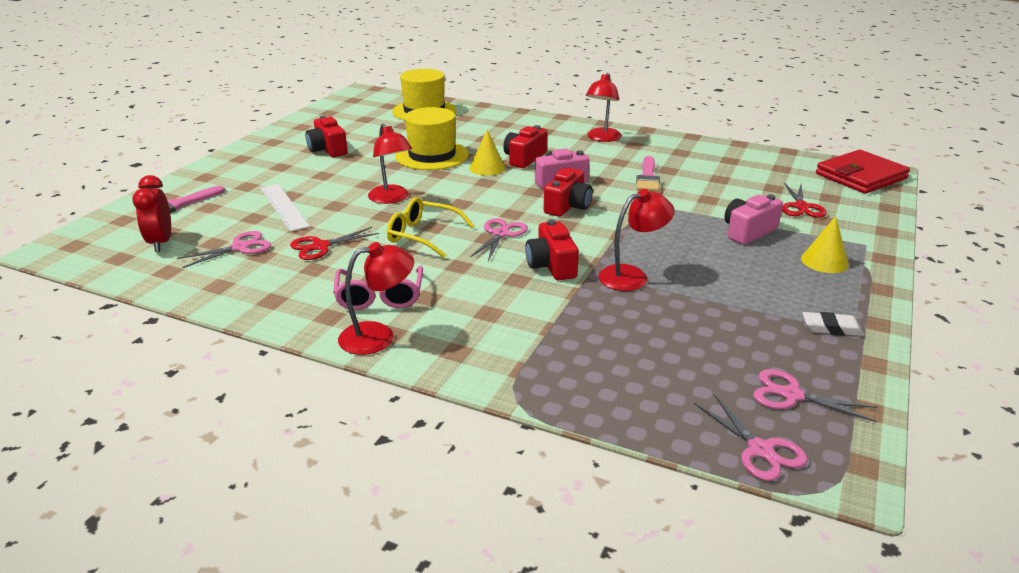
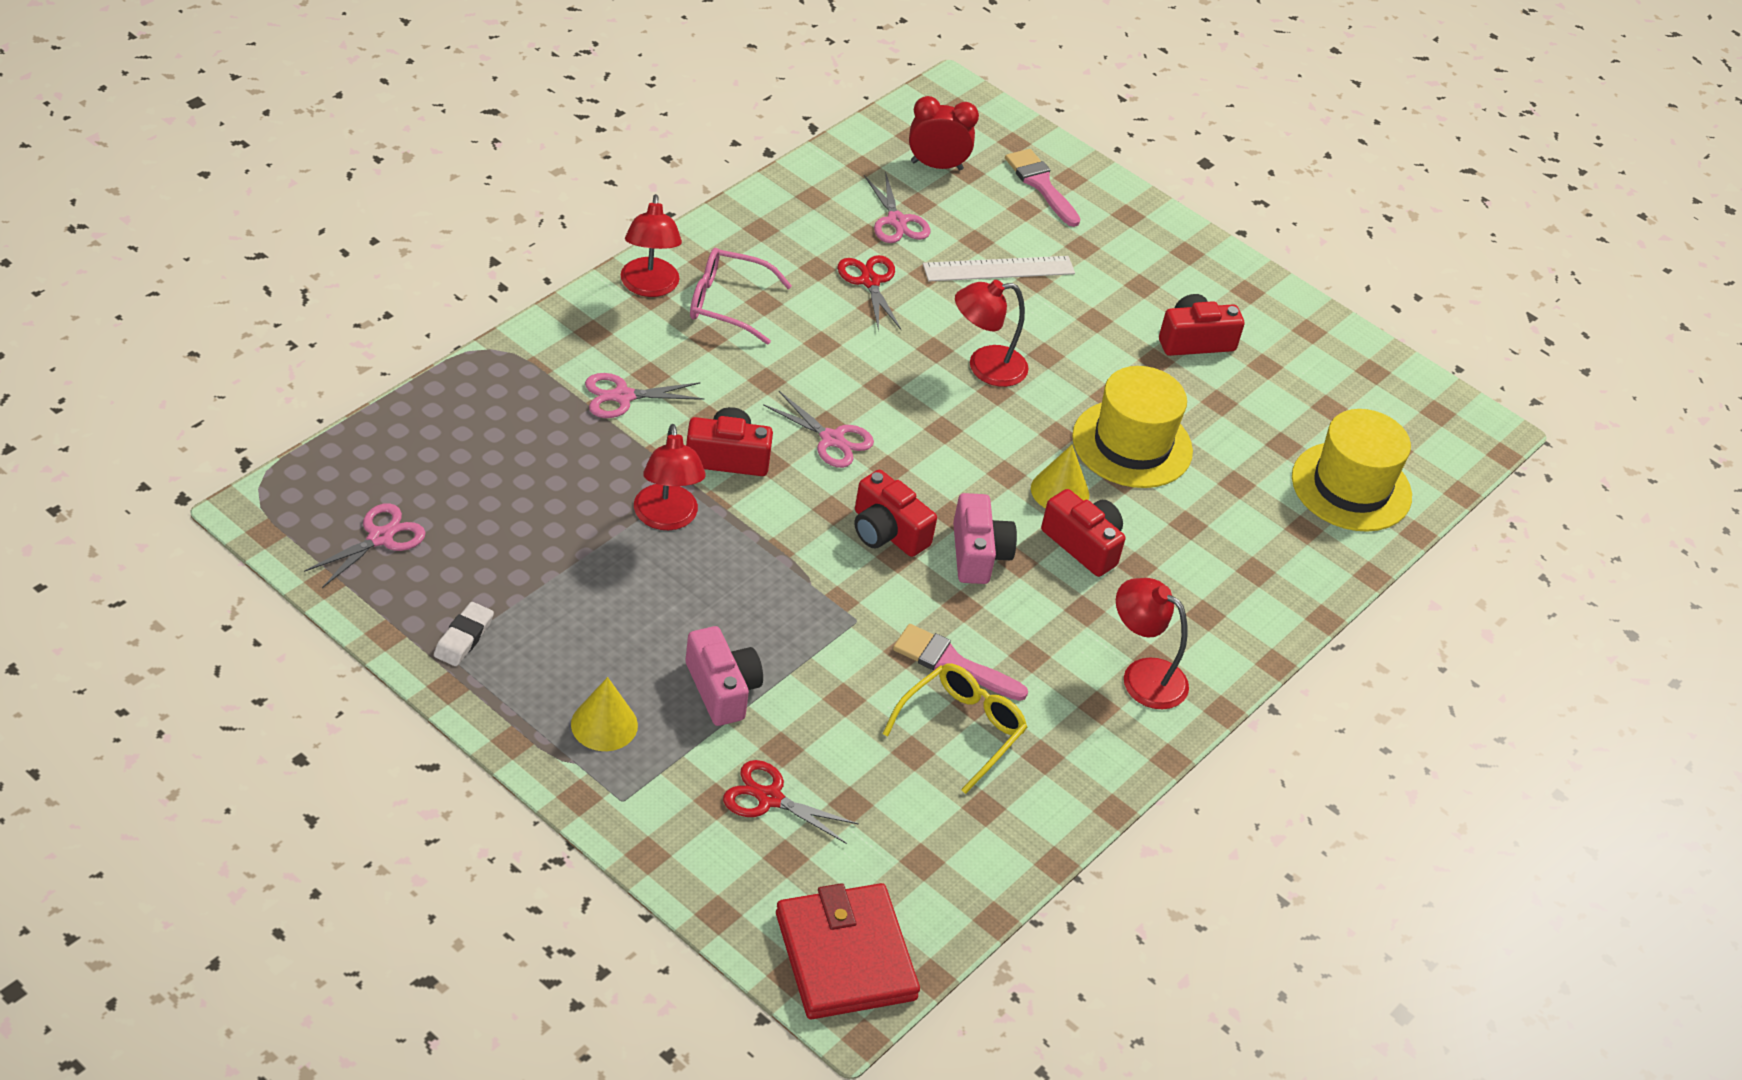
camera: 100 degrees right, 15 degrees up
(423, 235) = (860, 370): yellow glasses -> yellow glasses (961, 729)
(760, 450) = (327, 475): pink scissors -> pink scissors (623, 396)

